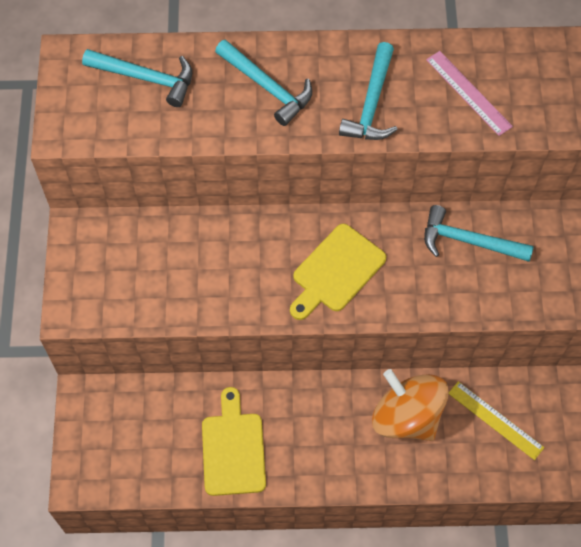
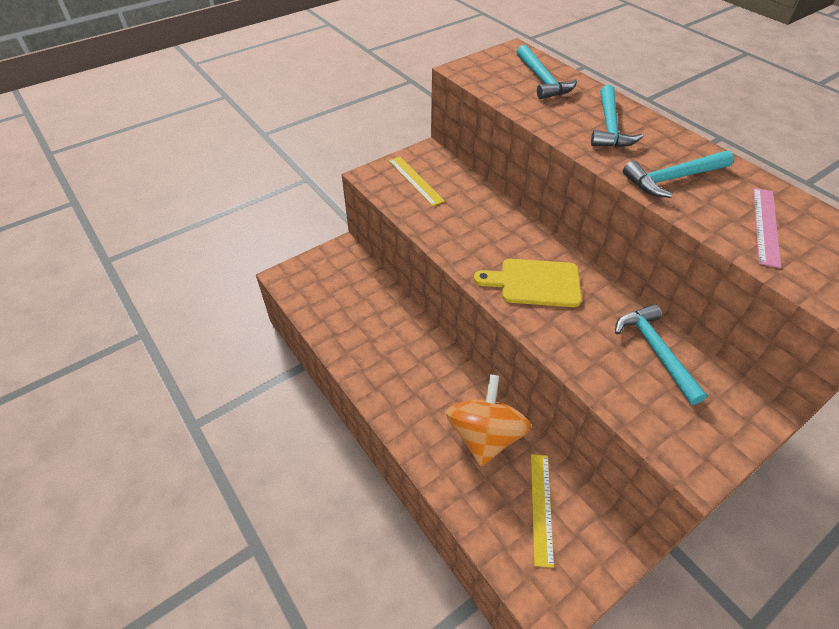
camera: 55 degrees right, 15 degrees down
(114, 273) = (415, 180): none -> yellow ruler
(233, 449) = (368, 341): yellow cutting board -> none

